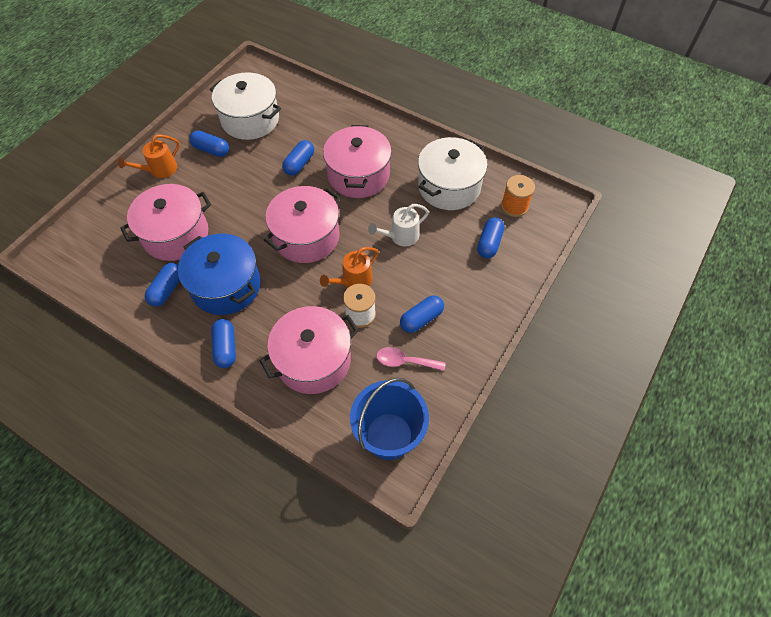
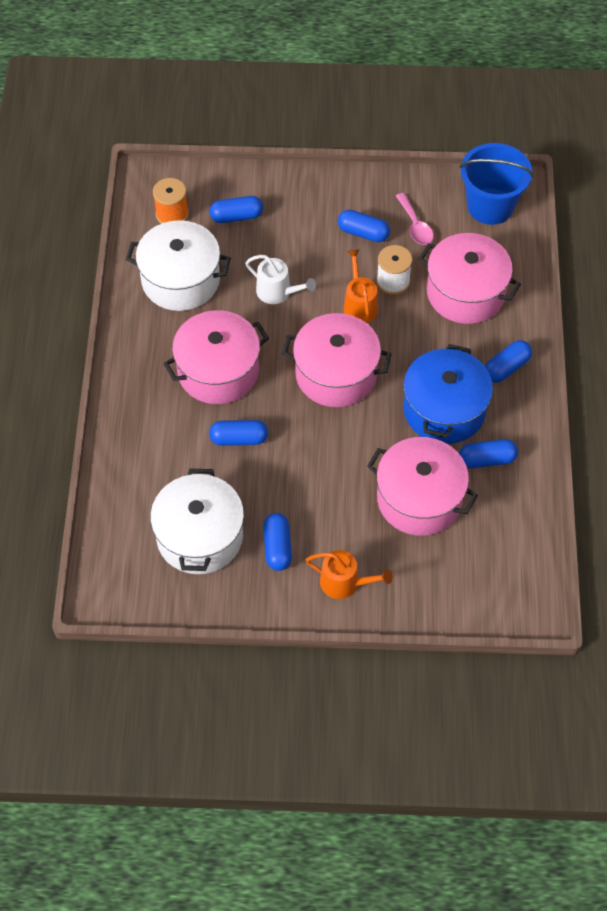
camera: 120 degrees left, 0 degrees up
(354, 280) = (359, 305): orange watering can -> orange watering can turned 120 degrees counterclockwise

